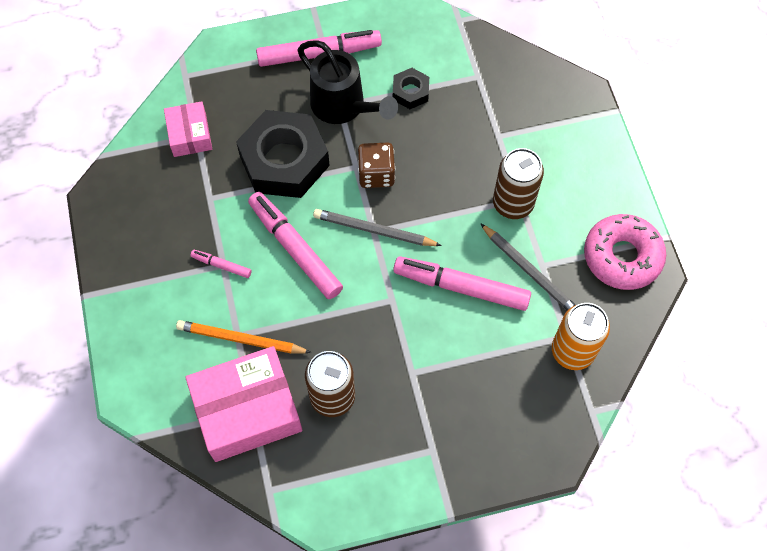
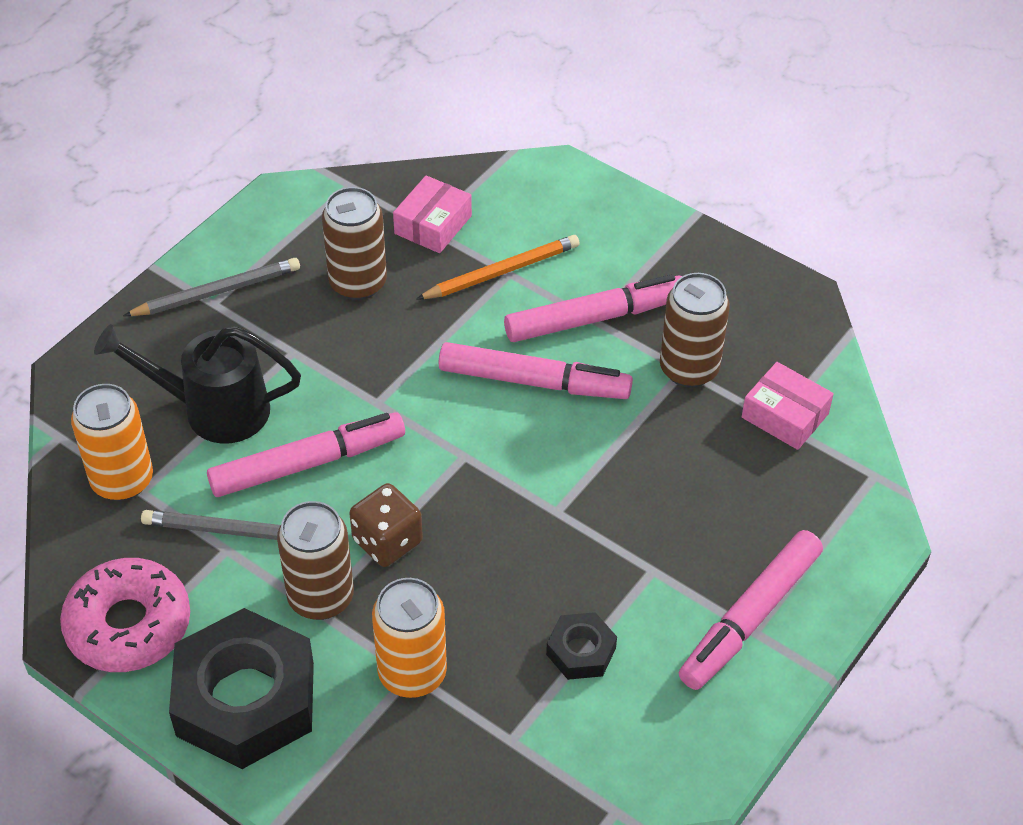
camera: 140 degrees right, 15 degrees down
(207, 196) = (689, 369): none -> brown can
(221, 265) = (595, 318): pink marker -> pink marker, size x2.14
(247, 410) = (433, 225): pink box -> pink box, size x0.55
(284, 160) = (646, 461): black nut -> black nut (245, 699)
(343, 107) = (645, 571): black watering can -> black watering can (213, 409)
(374, 230) = (464, 456): grey pencil -> grey pencil (217, 292)
(376, 174) = (523, 518): brown dice -> brown dice (387, 541)
(498, 135) = (412, 673): none -> orange can

